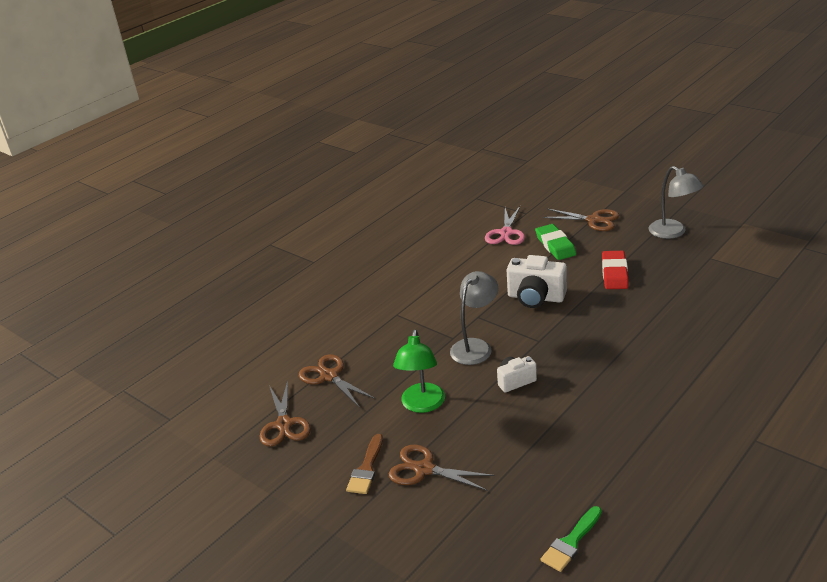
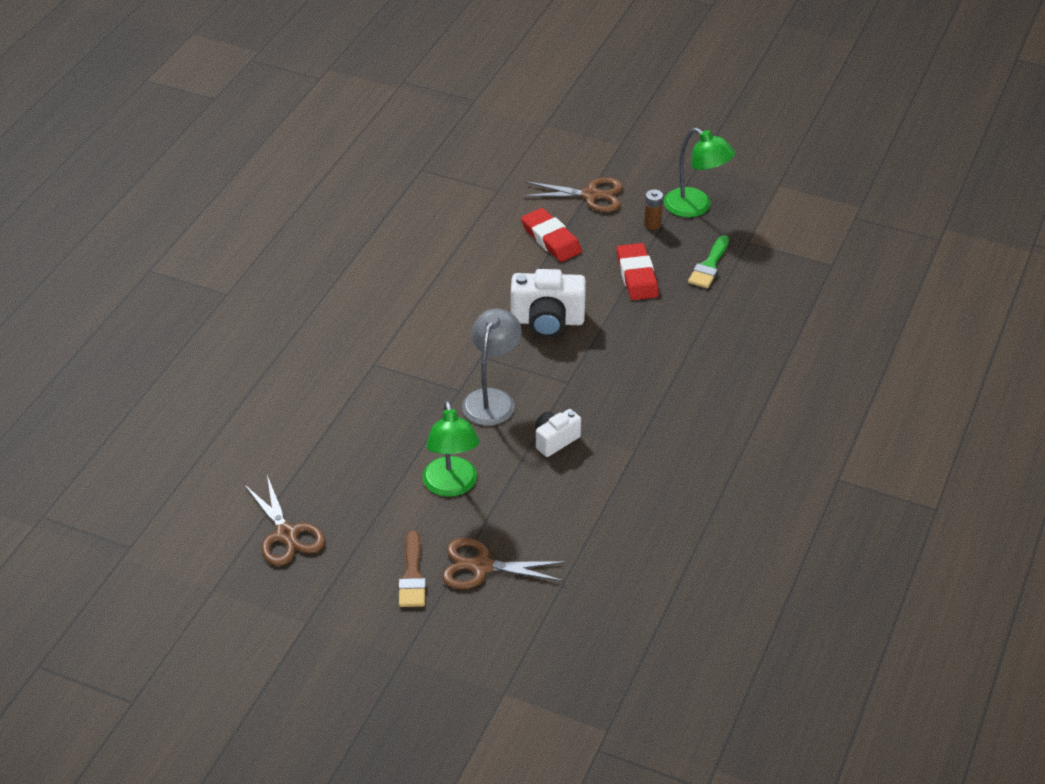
camera: 20 degrees left, 10 degrees up
(329, 376) = (318, 462): brown scissors -> none
(506, 233) = (480, 225): pink scissors -> none
(555, 245) = (551, 239): green eraser -> red eraser
(571, 542) = (670, 624): green brush -> green brush (709, 266)
(636, 241) = (652, 224): none -> brown battery
(673, 232) = (695, 207): grey lamp -> green lamp

